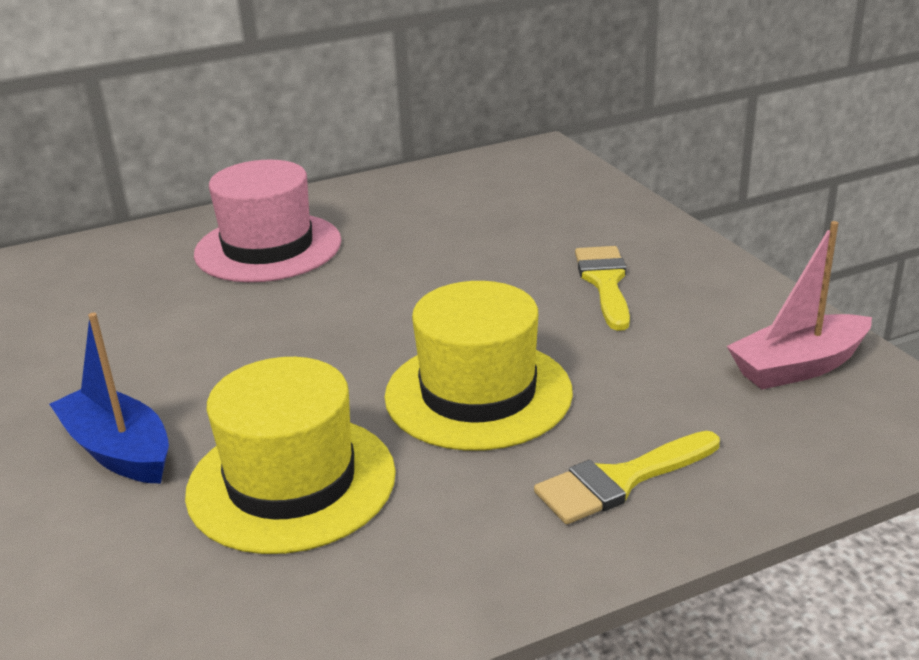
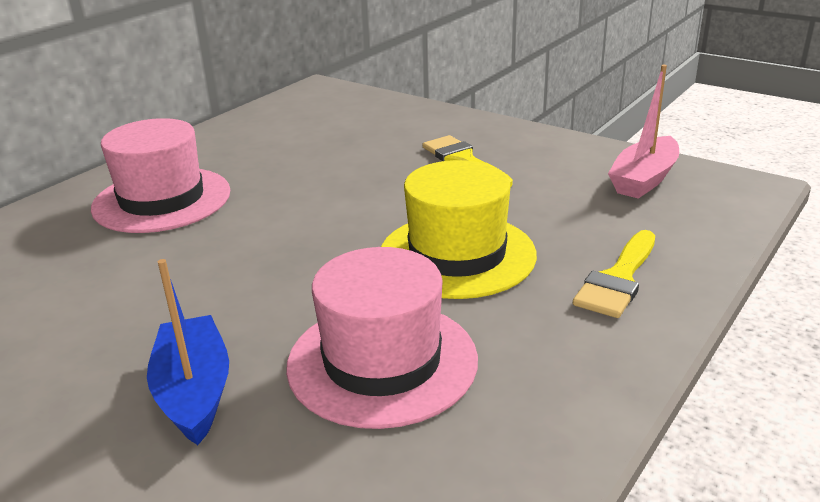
camera: 30 degrees left, 0 degrees up
(119, 451) = (194, 391): blue boat -> blue boat turned 60 degrees clockwise
(291, 482) = (382, 362): yellow hat -> pink hat

